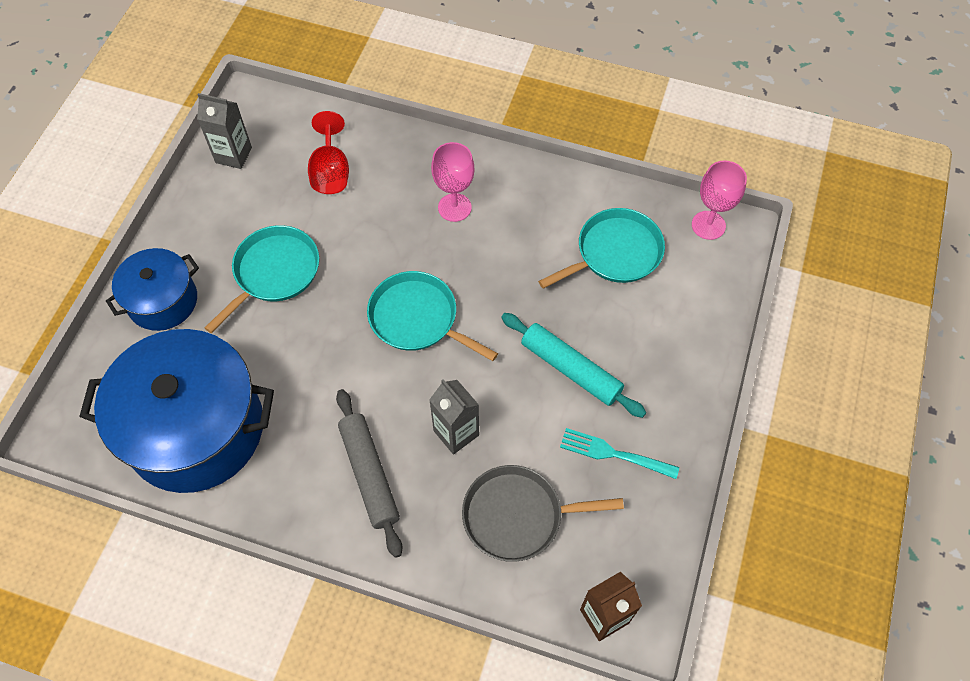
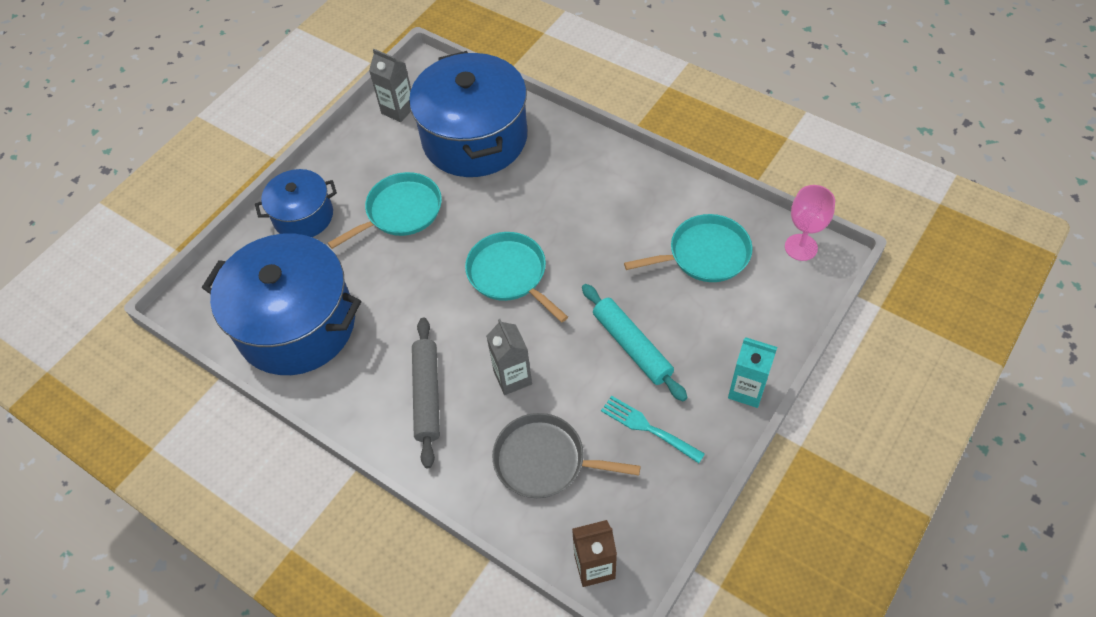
camera: 20 degrees right, 5 degrees down
(331, 172) = (474, 138): red goblet -> blue pot
(454, 207) = (572, 187): pink goblet -> none
(700, 389) = (746, 390): none -> turquoise carton

